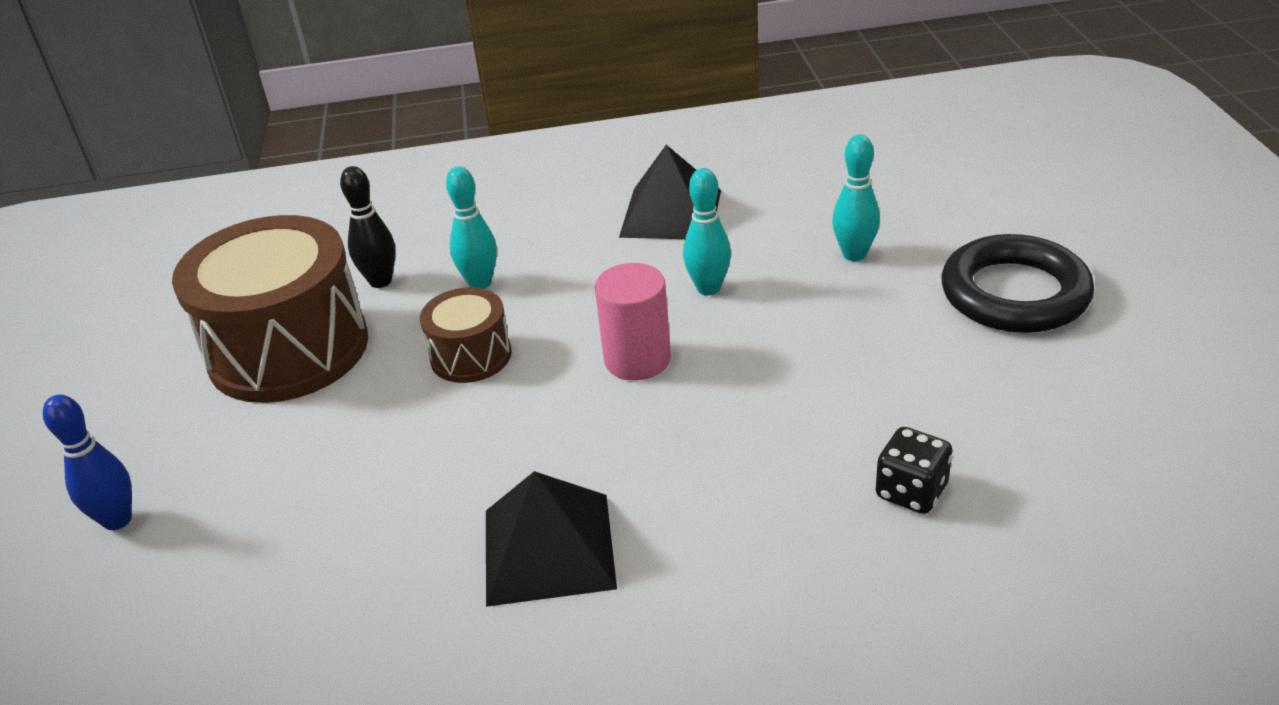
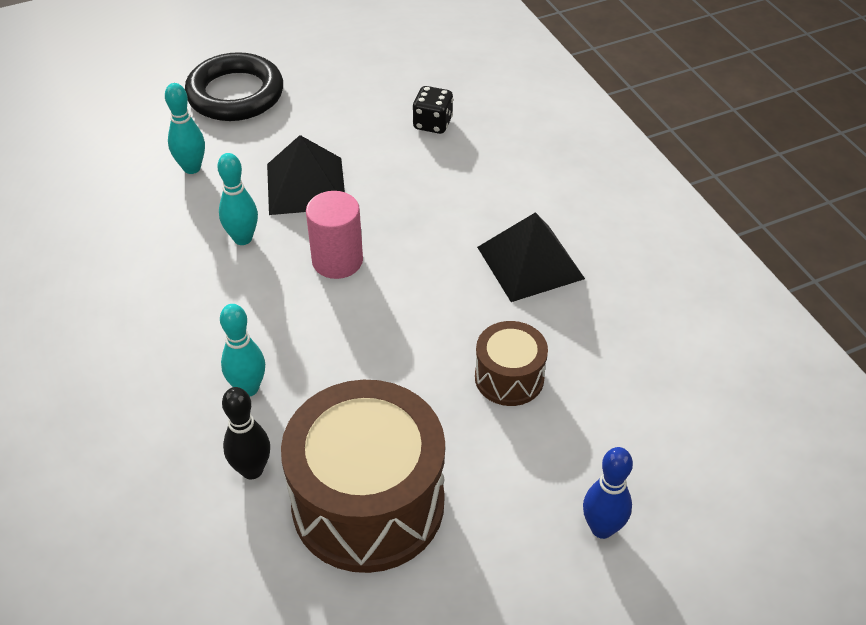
camera: 110 degrees left, 10 degrees up
(471, 356) = (352, 362): brown drum -> brown drum (509, 377)
(671, 213) = (129, 282): black pyramid -> black pyramid (305, 185)

